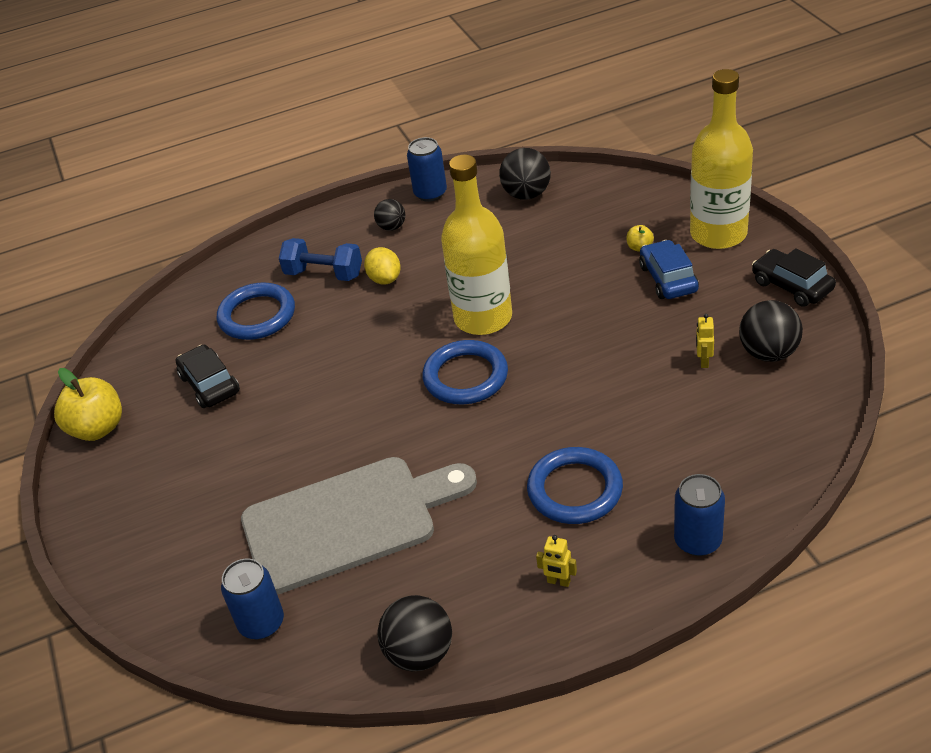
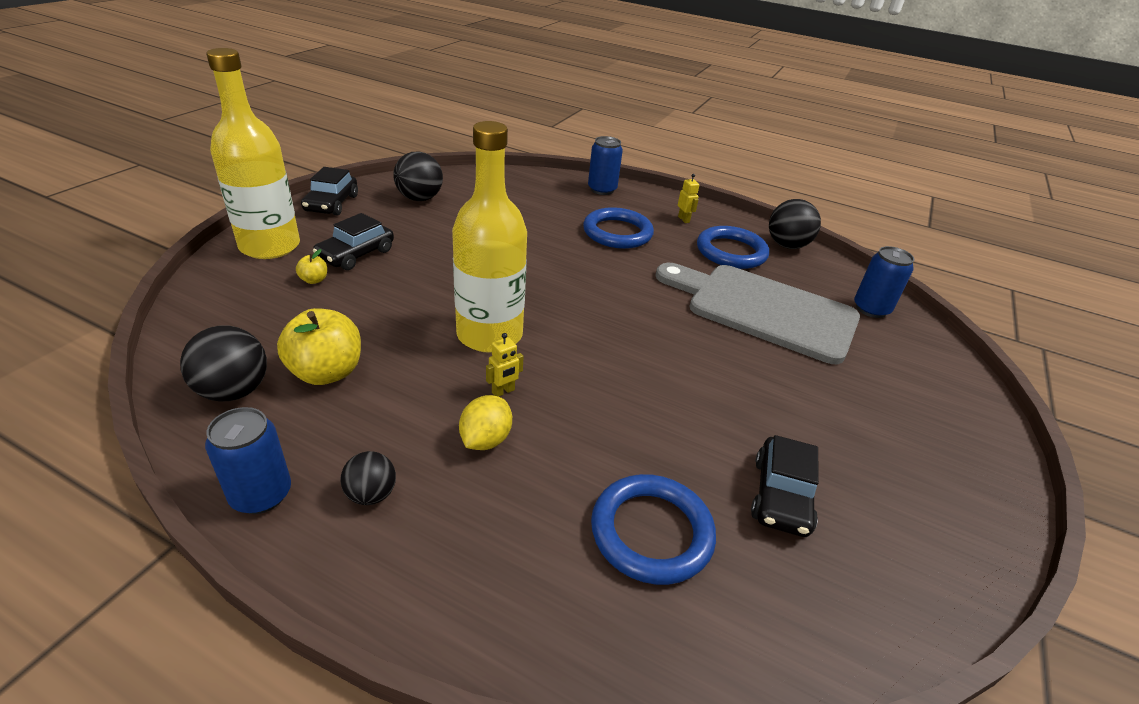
camera: 140 degrees left, 5 degrees down
(97, 428) = (951, 561): yellow apple -> yellow apple (326, 372)
(324, 274) = (520, 511): blue dumbbell -> none
(465, 377) = (572, 314): blue ring -> blue ring (731, 252)
(668, 279) = (356, 254): blue car -> black car
(703, 361) = (450, 218): yellow robot -> yellow robot (503, 391)

